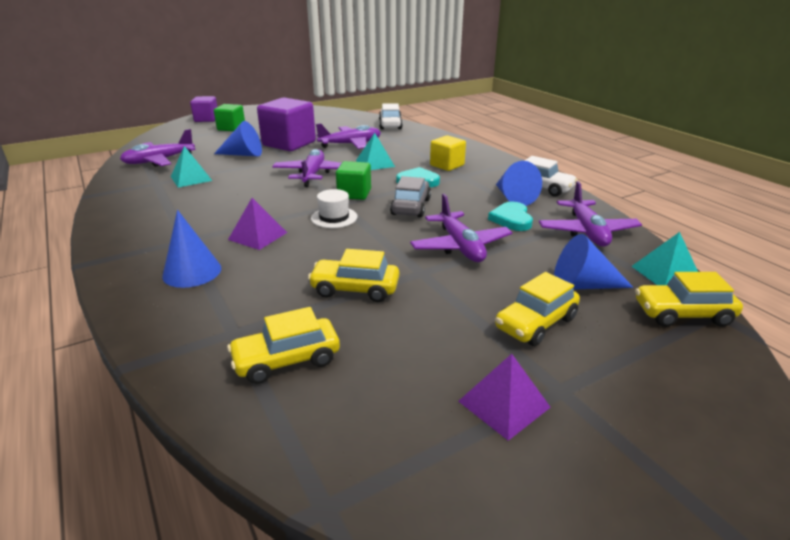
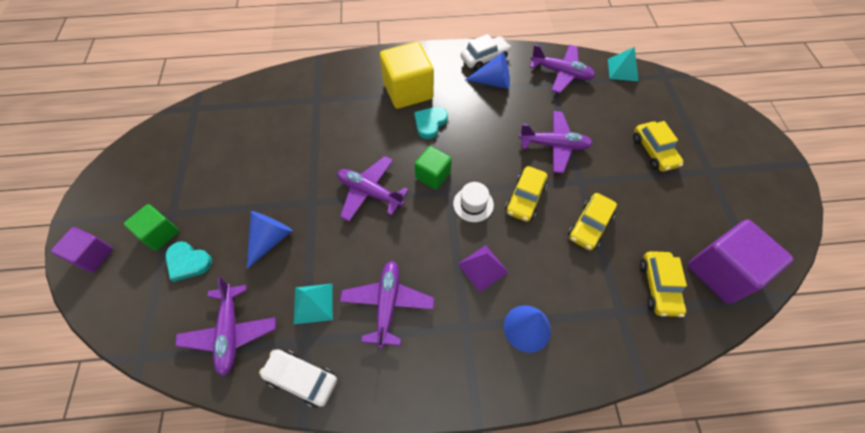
camera: 65 degrees left, 30 degrees up
(289, 144) = (265, 189): purple cube -> purple cube (721, 272)
(350, 144) = (306, 138): purple plane -> purple plane (387, 304)
(375, 163) = (371, 137): turquoise pyramid -> none
(390, 125) = (271, 86): white car -> white car (302, 378)
(411, 207) = (478, 147): grey car -> none
(447, 165) = (408, 91): yellow cube -> yellow cube, size x1.72
(504, 404) = (715, 198): purple pyramid -> none
(511, 219) = (527, 100): turquoise heart -> turquoise heart (188, 262)
(582, 285) = (622, 111): blue cone -> none
(682, 314) = (662, 88): yellow car -> yellow car (525, 198)

